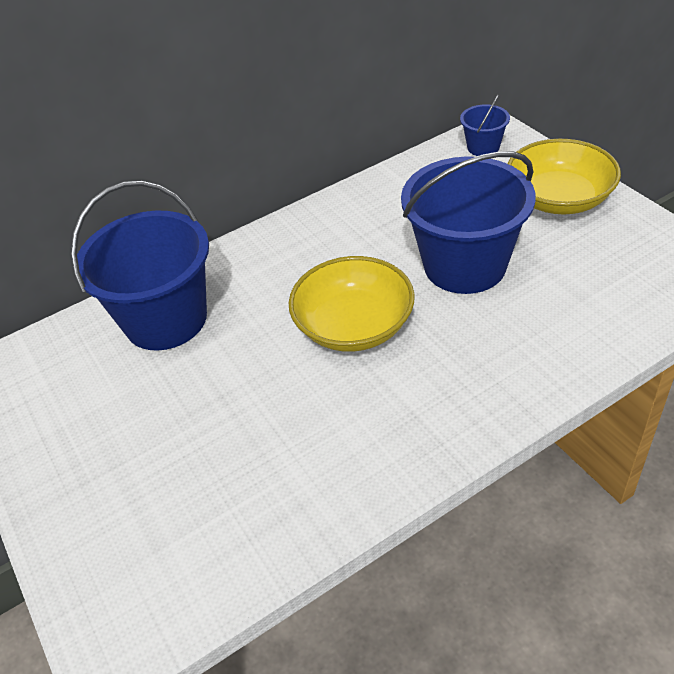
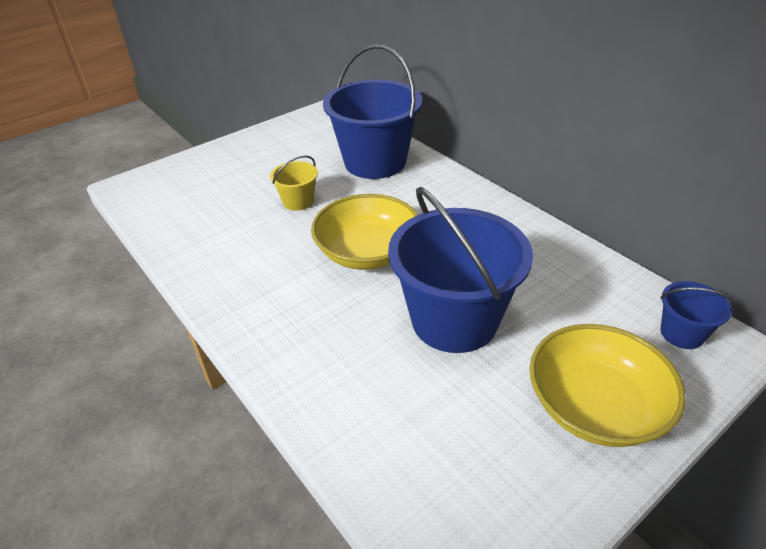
camera: 80 degrees right, 5 degrees down
(234, 395) = (298, 201): none -> yellow bucket

